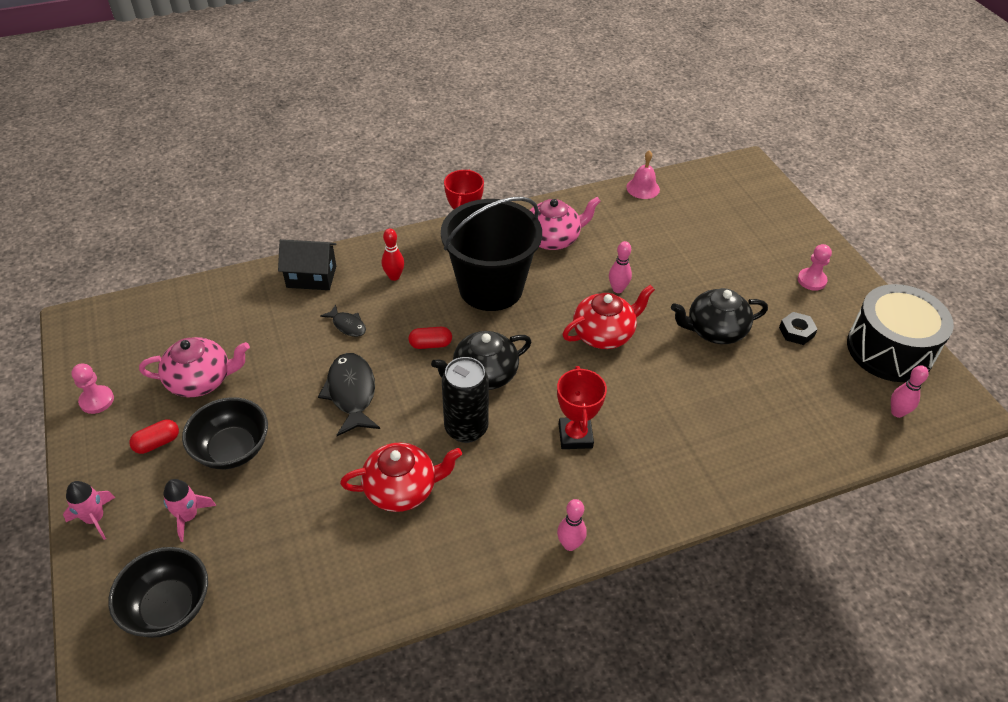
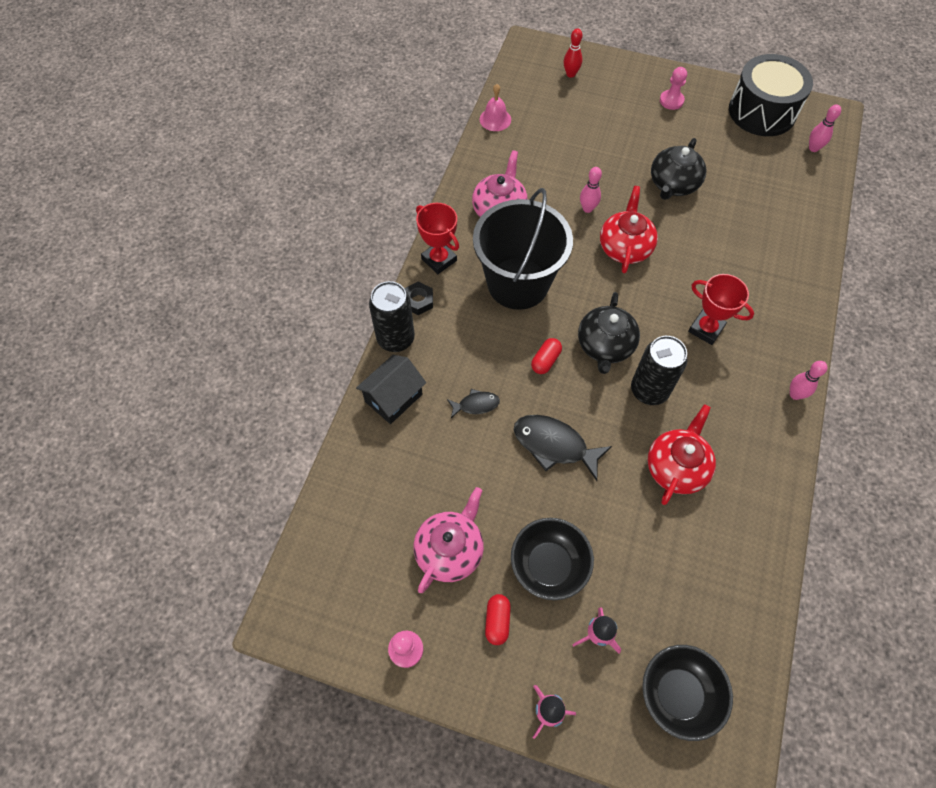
camera: 50 degrees left, 15 degrees up
(366, 249) = (396, 339): none -> black can
(394, 276) = (447, 339): red bowling pin -> red bowling pin (570, 74)
(796, 332) = (710, 144): black nut -> black nut (418, 301)

